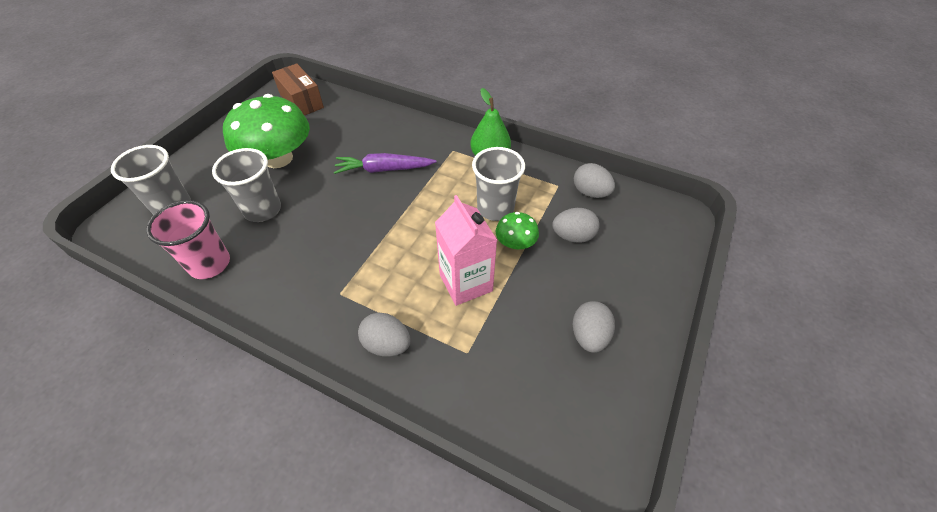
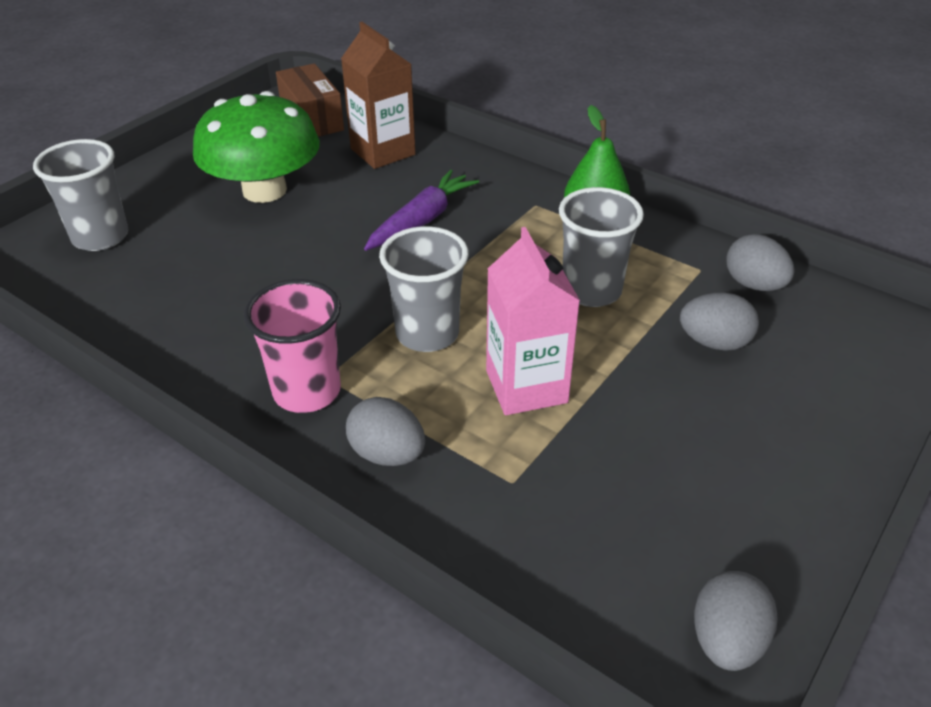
camera: 10 degrees right, 10 degrees down
(210, 264) = (141, 316): pink cup -> pink cup (307, 391)
(263, 210) = (230, 255): grey cup -> grey cup (427, 334)
(351, 121) = (382, 152): none -> brown carton
(383, 169) = (422, 220): purple carrot -> purple carrot turned 120 degrees clockwise
(515, 243) = (616, 341): green mushroom -> none
(589, 336) = (718, 485): grey egg -> grey egg (726, 640)

